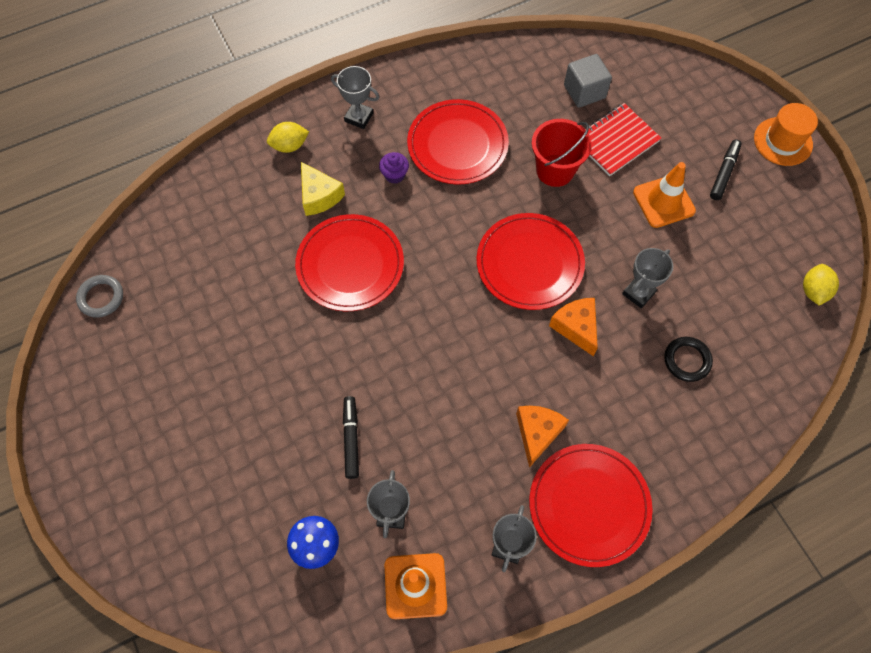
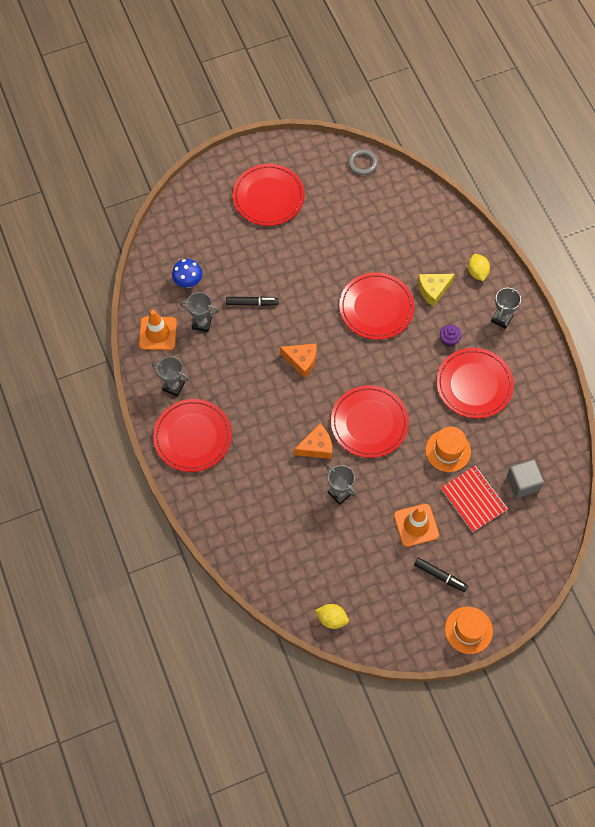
camera: 95 degrees right, 0 degrees up
(155, 432) = (268, 197): none -> red plate
(537, 433) = (243, 412): orange cheese -> orange cheese (301, 361)
(555, 170) = (448, 451): red bucket -> orange hat
(687, 360) = (285, 516): black ring -> none

